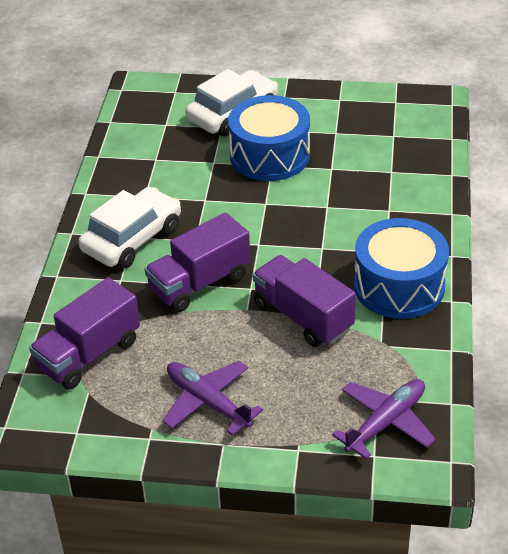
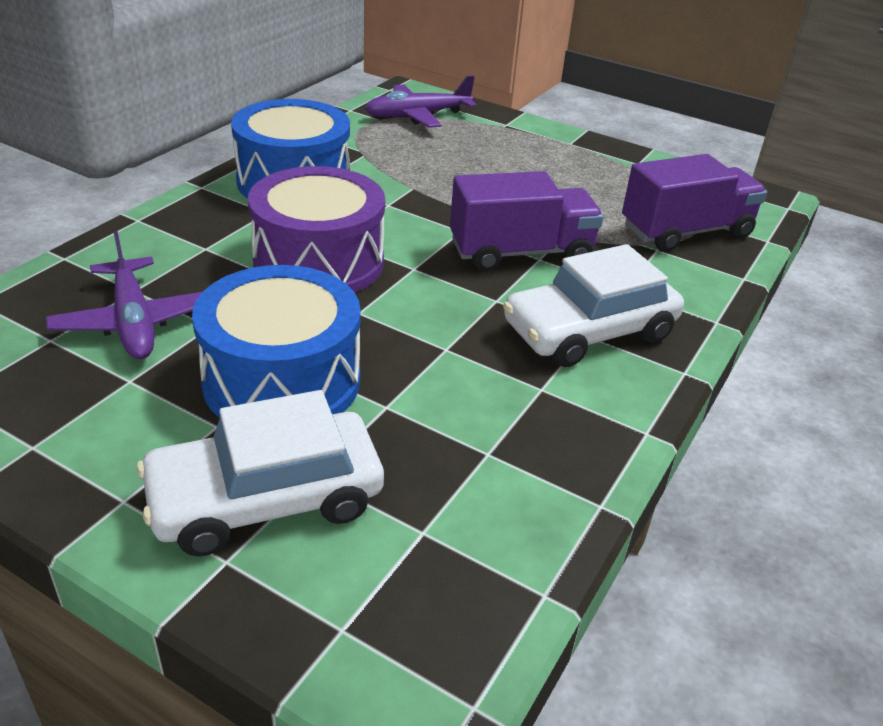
camera: 160 degrees left, 5 degrees down
(208, 402) = (569, 167): purple plane -> purple plane (134, 322)
(303, 317) = (424, 191): purple truck -> none
(316, 226) = (319, 262): none -> purple drum

